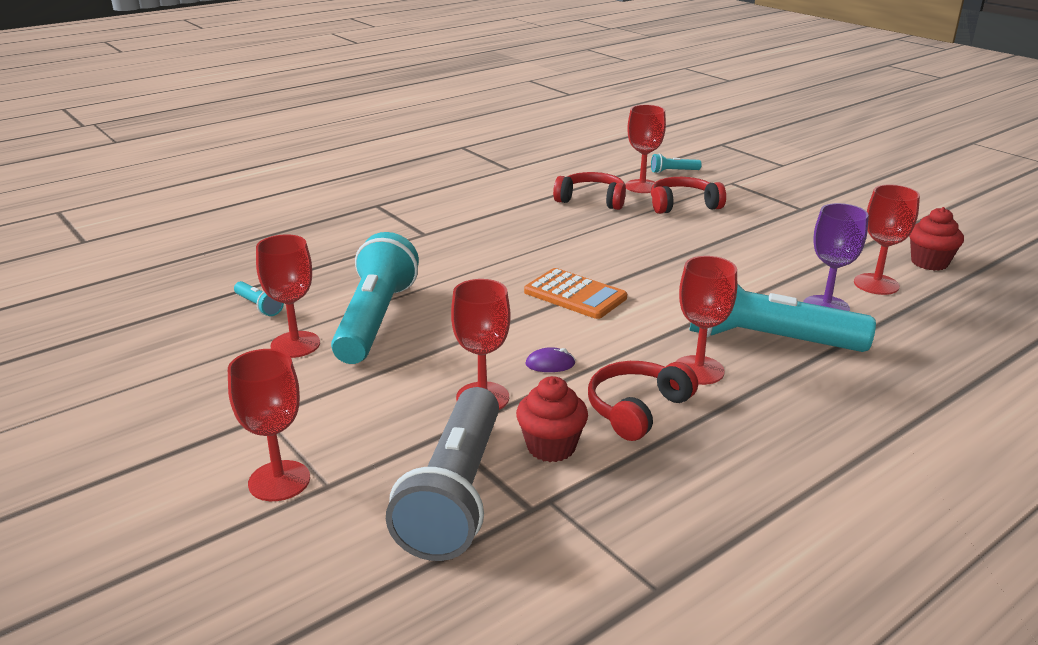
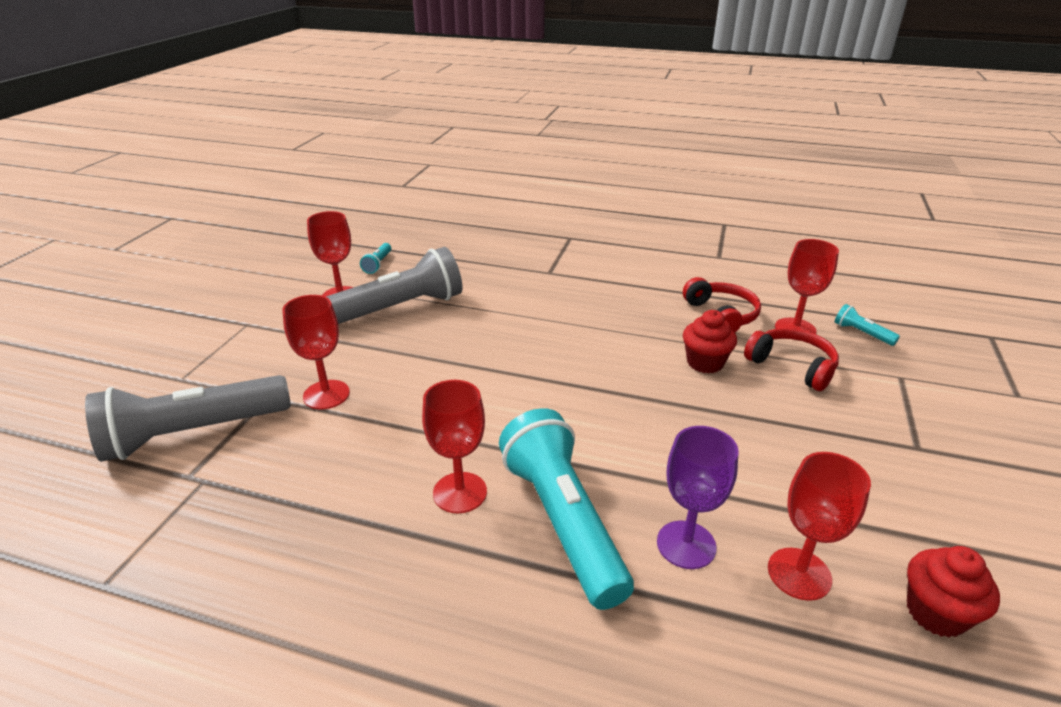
camera: 55 degrees right, 5 degrees up
(279, 481) = (177, 360): red goblet -> none
(375, 320) = (399, 308): turquoise flashlight -> grey flashlight
(550, 364) = (401, 406): purple mouse -> none
(551, 447) = (277, 454): red cupcake -> red cupcake (705, 363)
(575, 295) = (528, 374): orange calculator -> none
(637, 409) = (364, 479): red headphones -> none

